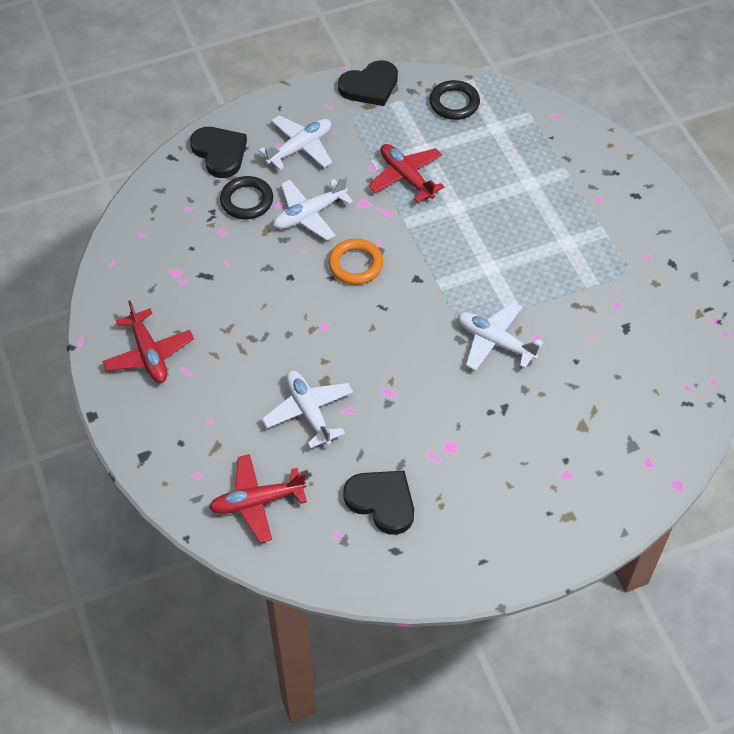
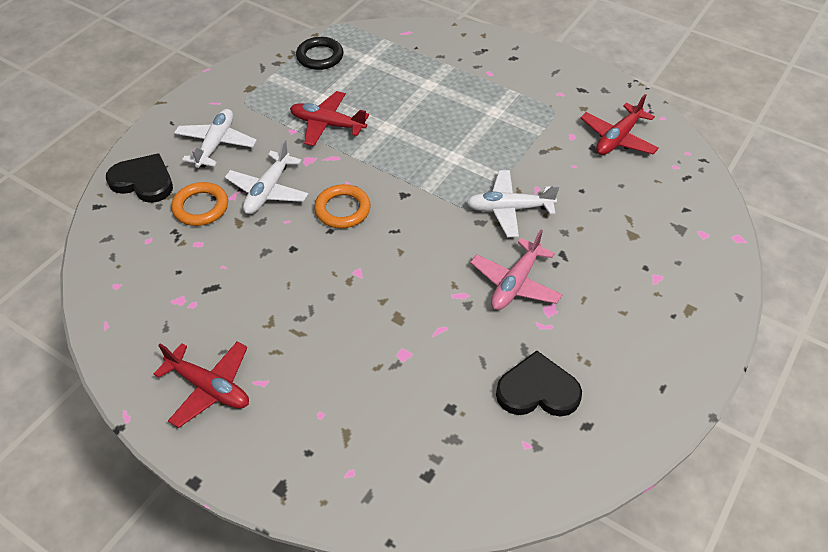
camera: 35 degrees left, 5 degrees down
(247, 201) = (201, 207): black ring -> orange ring
(257, 502) = (428, 462): red plane -> red plane (617, 138)
(309, 412) = (406, 351): white plane -> none
(370, 86) = (239, 74): black heart -> none
(441, 408) = (515, 283): none -> pink plane

